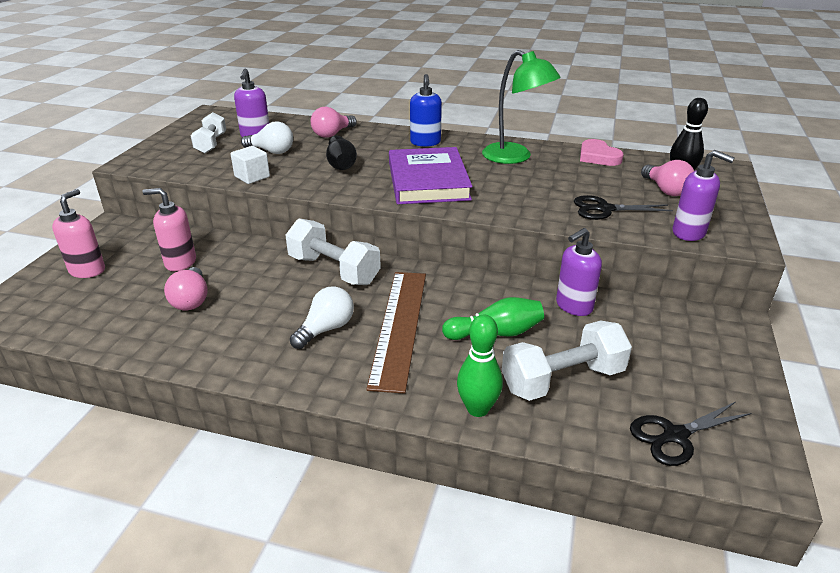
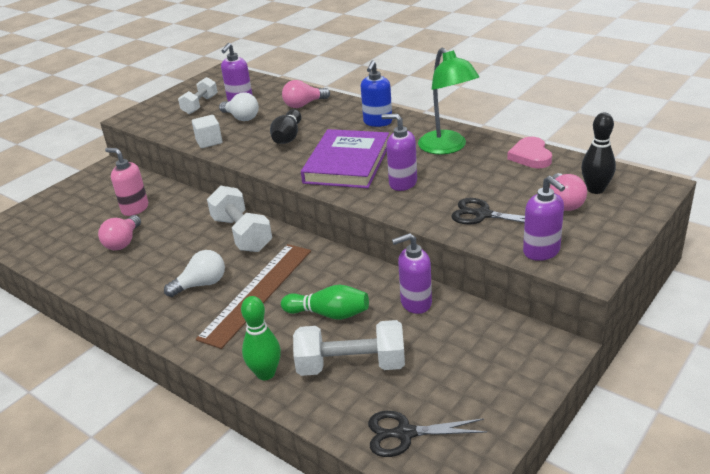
camera: 25 degrees right, 0 degrees up
(87, 270) = (70, 205): pink soap dispenser -> none
(501, 192) = (402, 183): none -> purple soap dispenser

